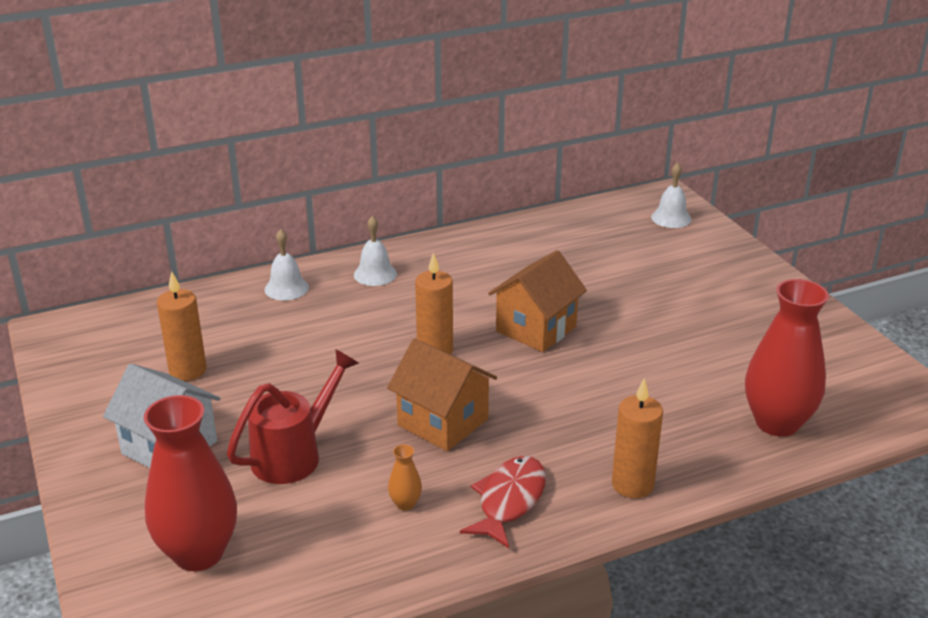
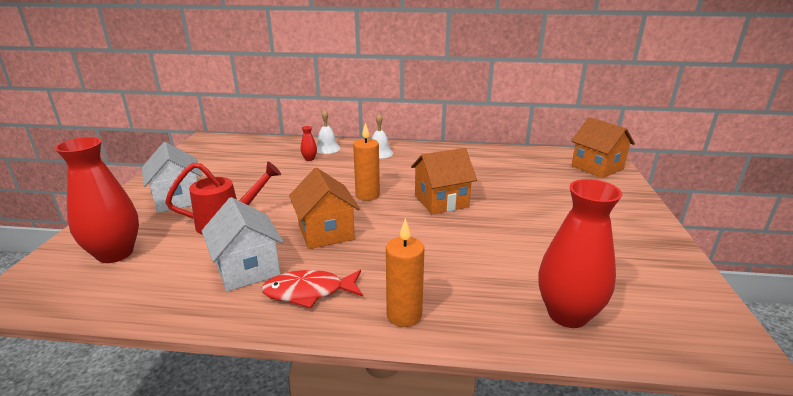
camera: 30 degrees right, 5 degrees down
(188, 370) = (234, 169): orange candle -> none
(282, 316) = (309, 159): none -> red vase
(405, 504) = (247, 269): orange vase -> white house
(509, 501) = (309, 292): red fish -> red fish turned 150 degrees counterclockwise
(671, 218) = (597, 167): white bell -> orange house

